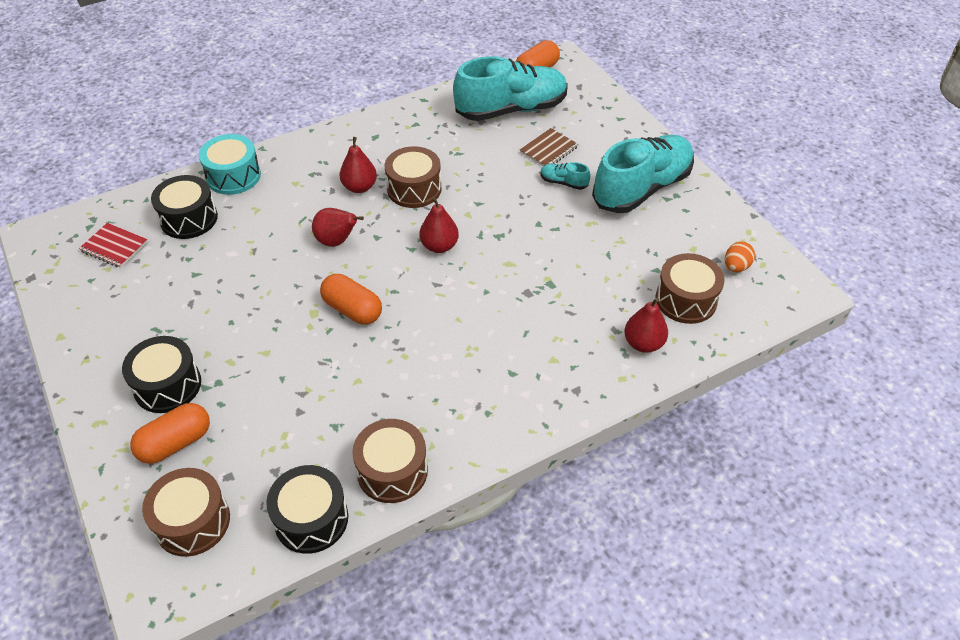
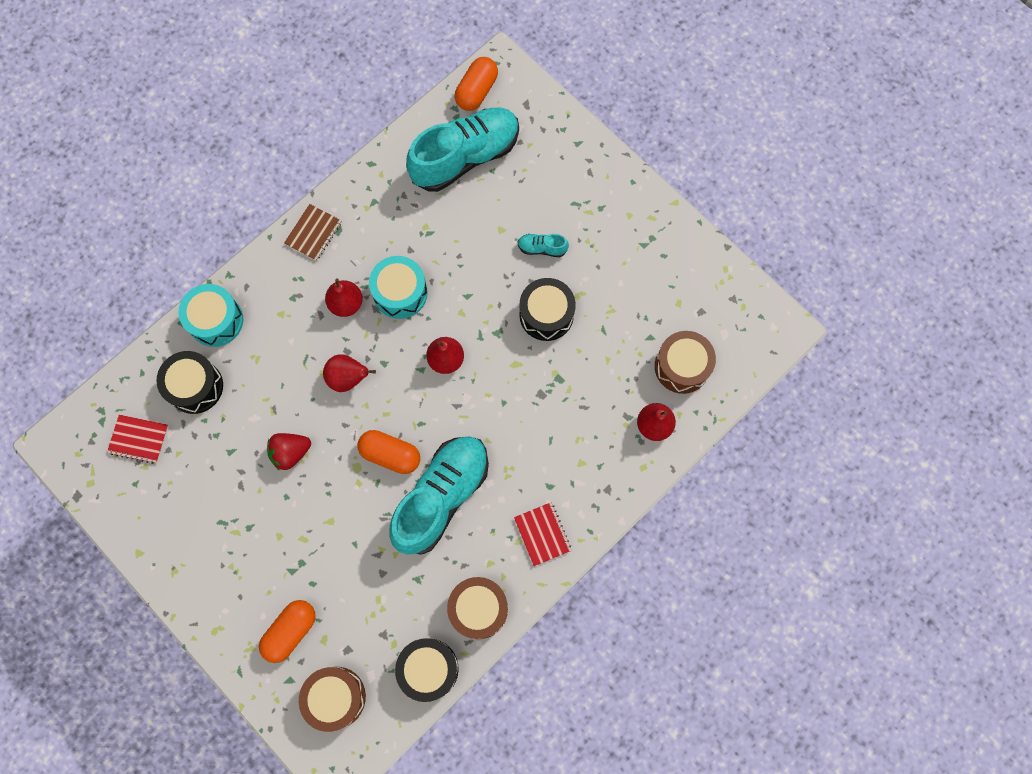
camera: 15 degrees left, 25 degrees up
(167, 385) = (259, 578): black drum -> black drum (546, 314)
(253, 287) = (290, 453): none -> red strawberry
(414, 189) = (400, 293): brown drum -> turquoise drum
(490, 415) = (542, 534): none -> red notebook
(548, 150) = (517, 206): brown notebook -> brown notebook (313, 233)
(641, 189) = (618, 238): turquoise shoe -> turquoise shoe (441, 497)
(736, 267) = (720, 316): orange egg -> none

